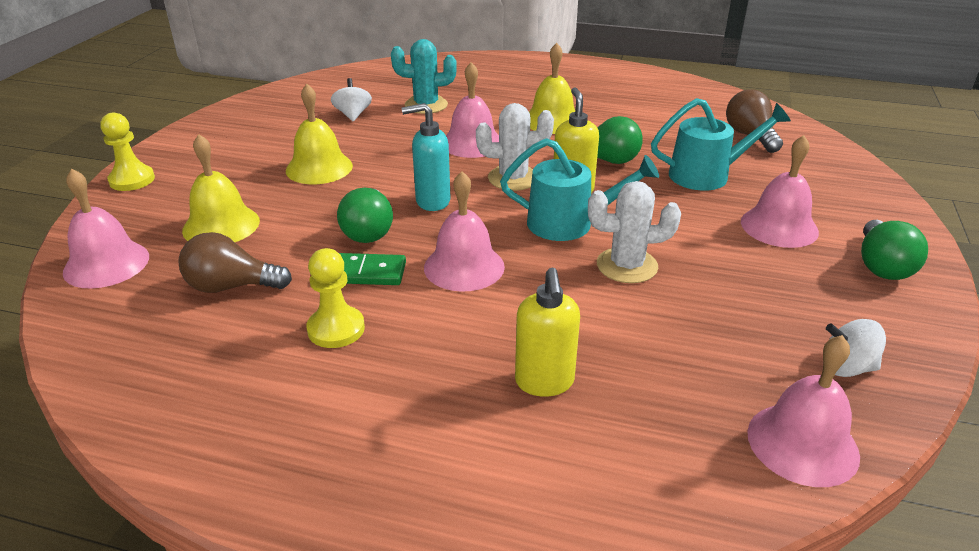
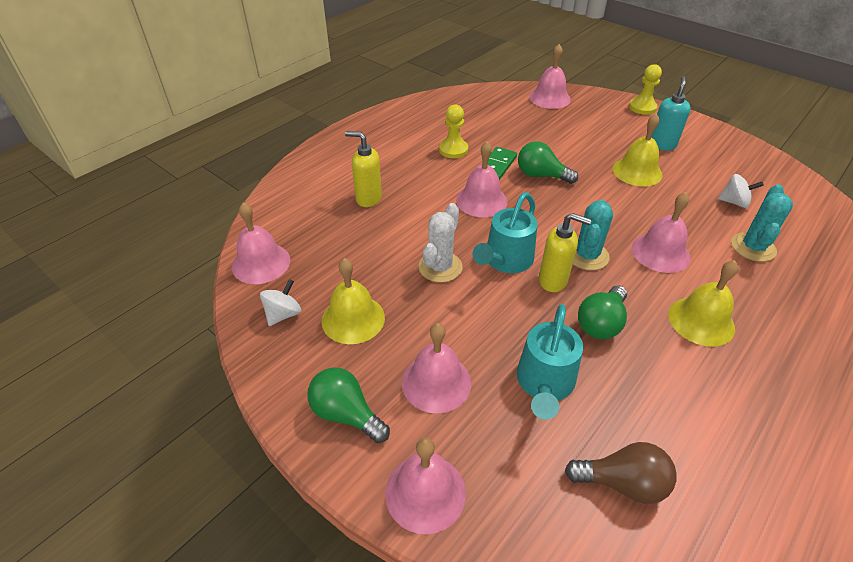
camera: 115 degrees right, 10 degrees up
(221, 225) = (573, 130): yellow bell -> yellow bell (353, 319)
(231, 286) = (508, 127): brown light bulb -> none
(432, 201) = (567, 208): turquoise soap dispenser -> turquoise soap dispenser (662, 144)
(513, 178) = (587, 255): white cactus -> turquoise cactus
(876, 205) = (425, 492): none -> pink bell

